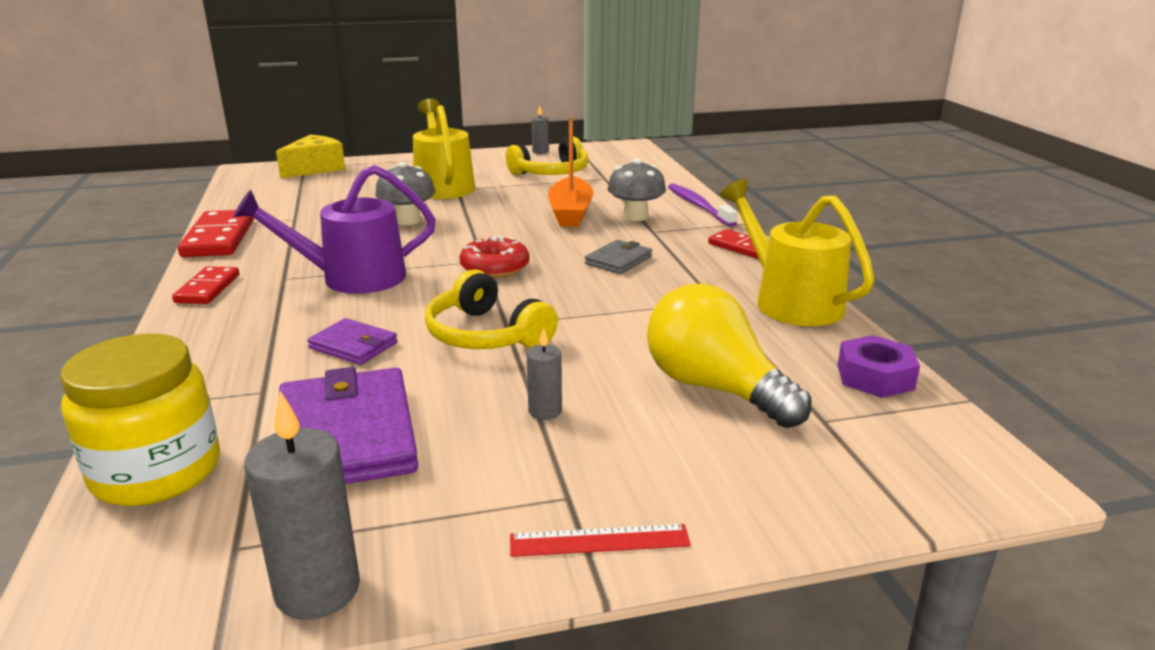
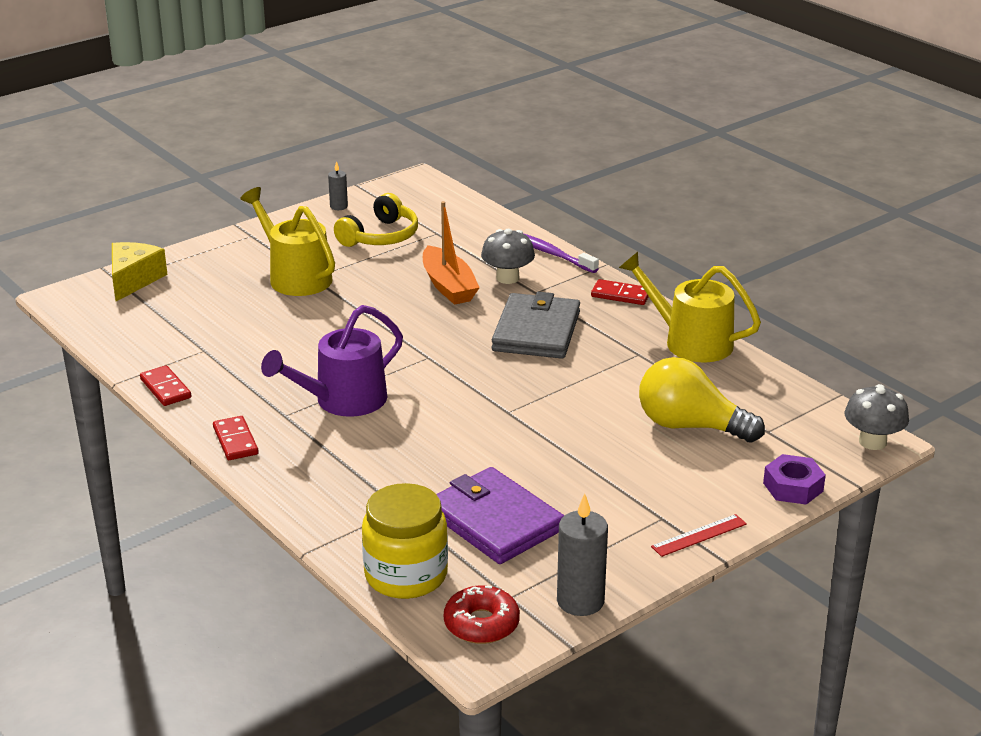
camera: 25 degrees left, 5 degrees up
(219, 238) = (166, 388): red domino -> red domino, size x0.63
(353, 345) = (420, 459): purple wallet -> none
(408, 220) = (313, 328): grey mushroom -> grey mushroom (872, 442)
(486, 334) = (504, 425): yellow headphones -> none
(495, 267) = (446, 362): red donut -> red donut (481, 624)
(545, 411) = (600, 471): grey candle -> none
(618, 260) = (536, 331): grey wallet -> grey wallet, size x1.93
(875, 377) = (780, 392): purple nut -> purple nut (793, 487)

